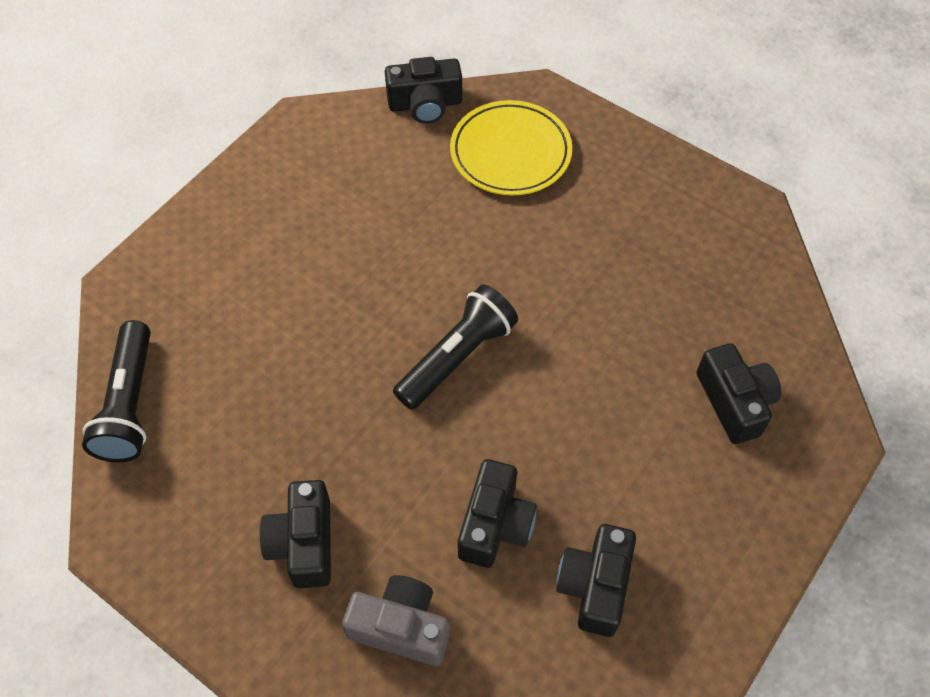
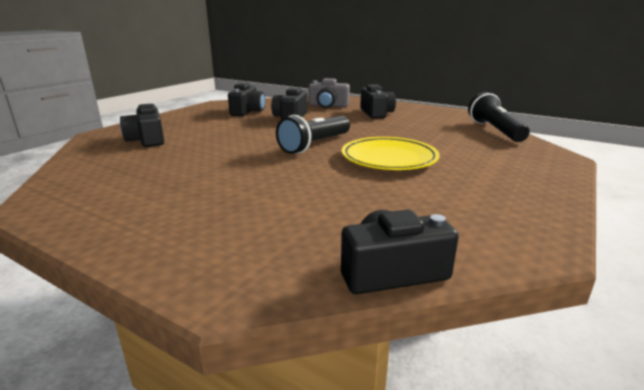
camera: 175 degrees right, 35 degrees down
(510, 152) = (274, 232): yellow plate -> yellow plate (389, 158)

